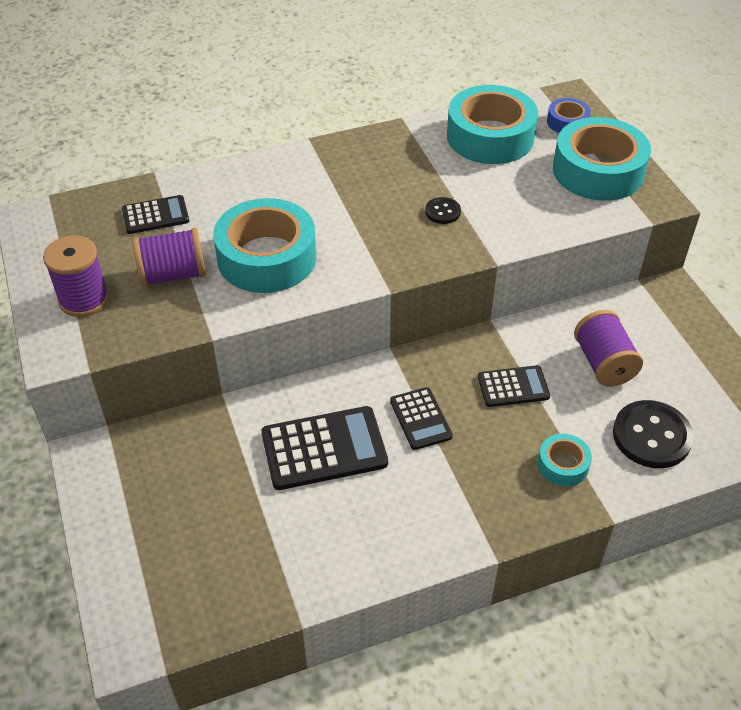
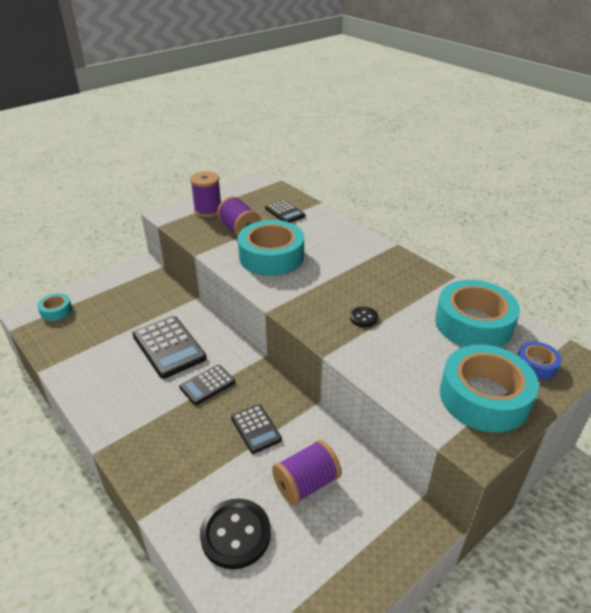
camera: 70 degrees right, 10 degrees down
(563, 465) = (187, 475): turquoise tape -> turquoise tape (56, 311)

